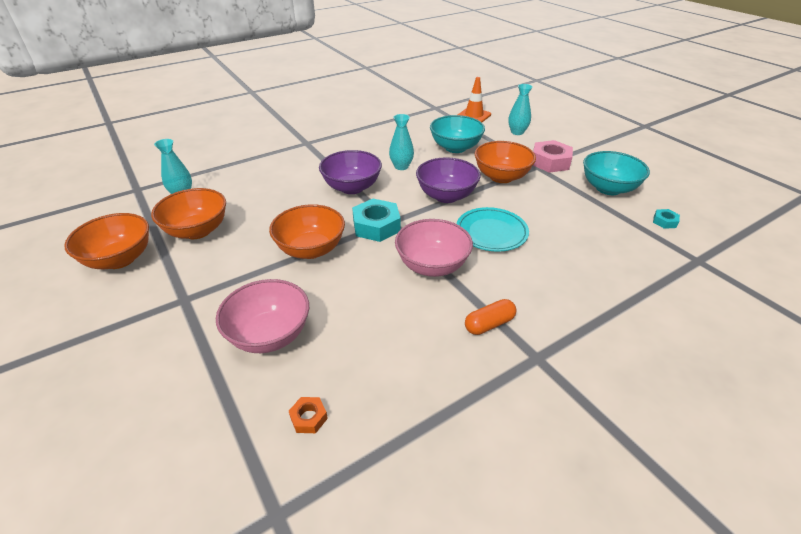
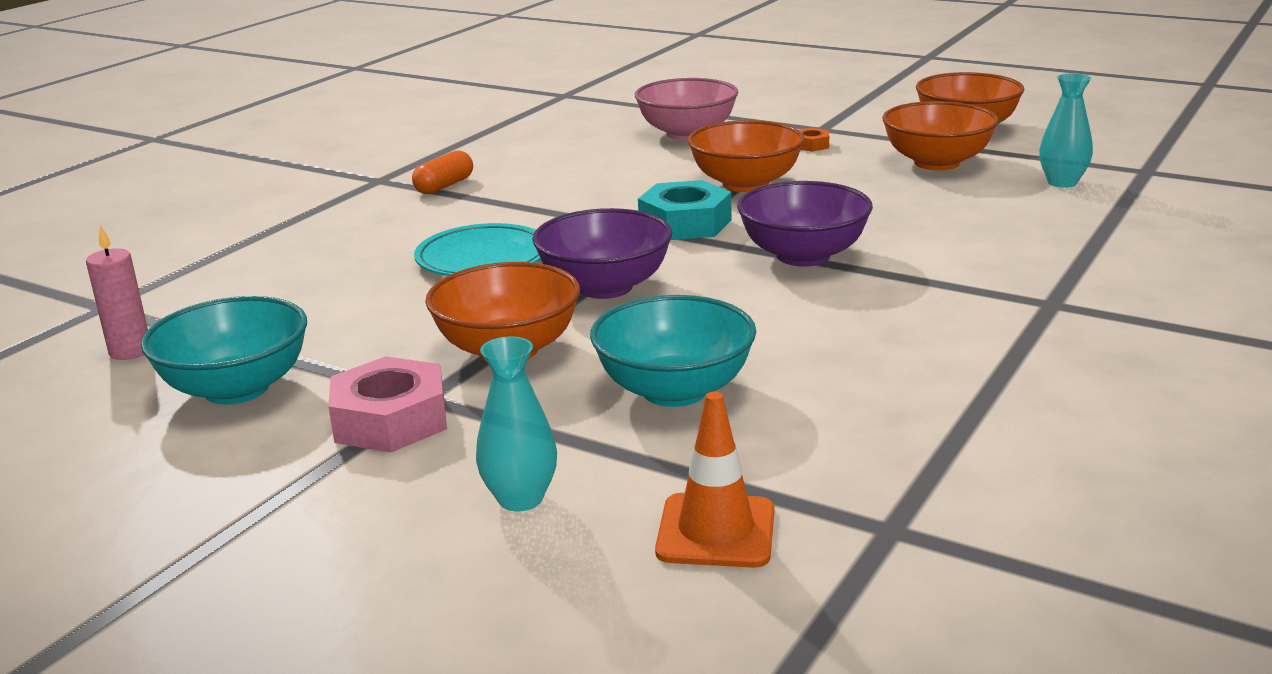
camera: 155 degrees right, 15 degrees down
(308, 418) = (587, 117): orange nut -> orange nut (811, 145)
(401, 166) = (757, 313): turquoise vase -> none
(432, 266) = (553, 208): pink bowl -> none
(664, 221) = (130, 351): turquoise nut -> pink candle

